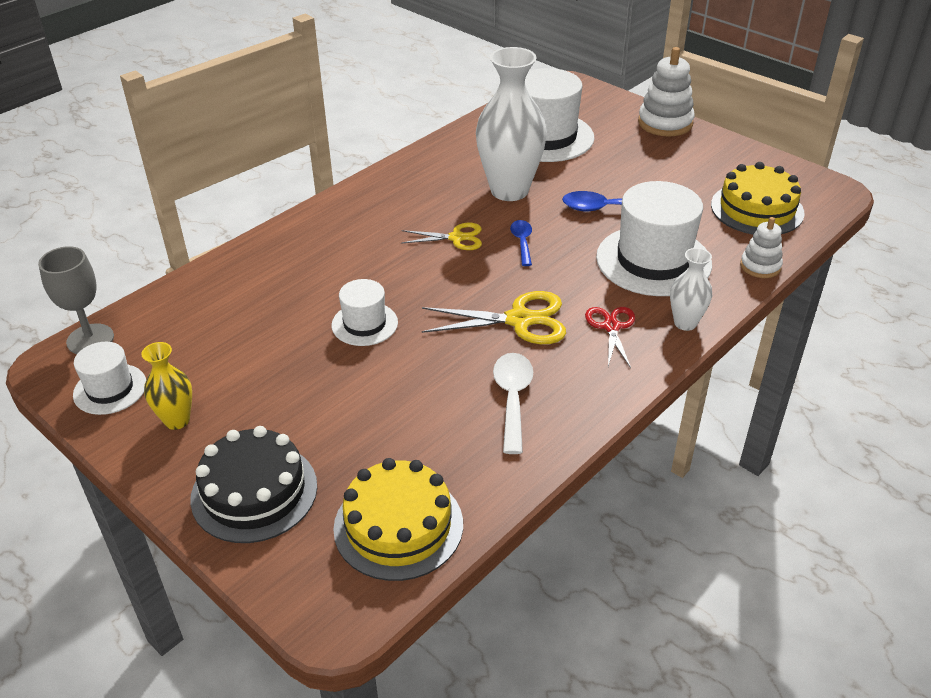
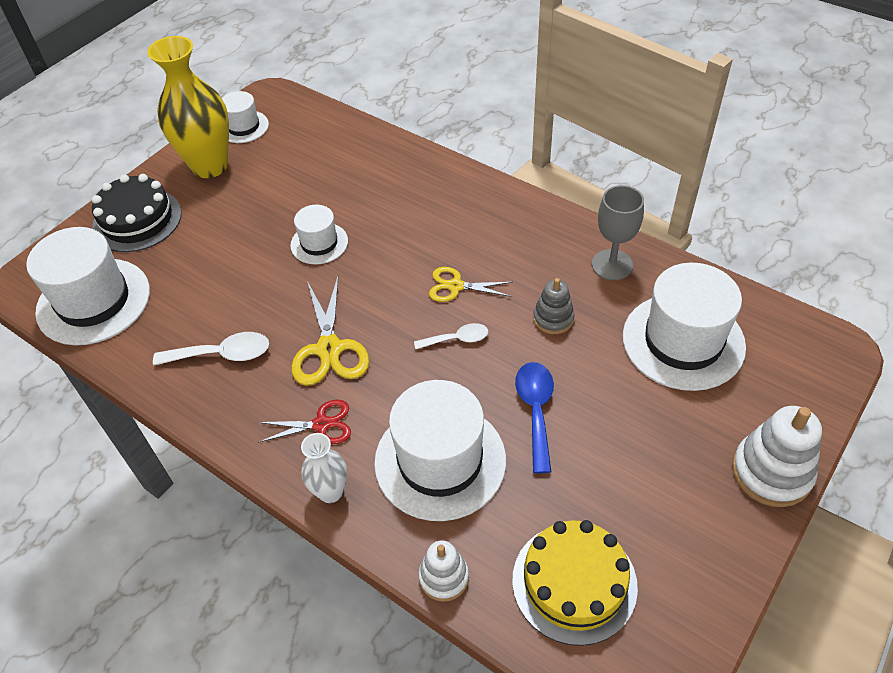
camera: 85 degrees right, 10 degrees up
(90, 339) = (296, 103): grey goblet -> grey goblet (612, 265)
(177, 420) = (210, 166): yellow vase -> yellow vase, size x2.00
(398, 526) = (93, 301): yellow cake -> white hat
(456, 238) = (456, 286): yellow scissors -> yellow scissors turned 105 degrees clockwise
(509, 190) = (553, 318): white vase -> grey stacking toy
(522, 242) = (457, 339): blue spoon -> white spoon

